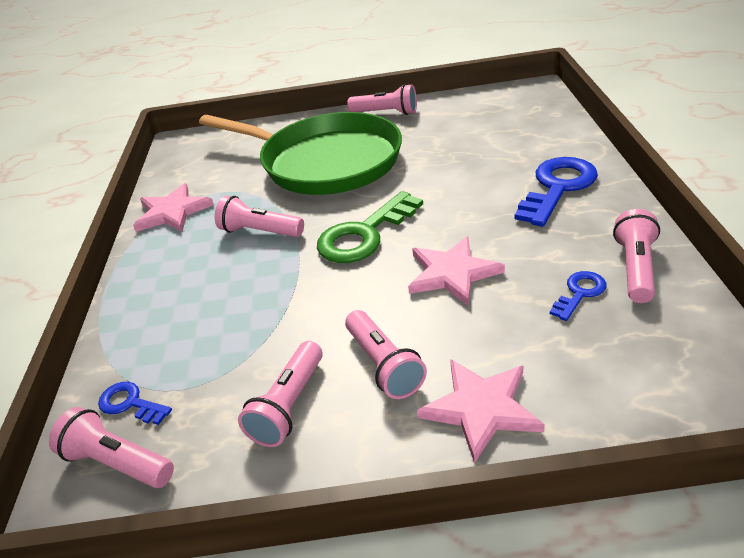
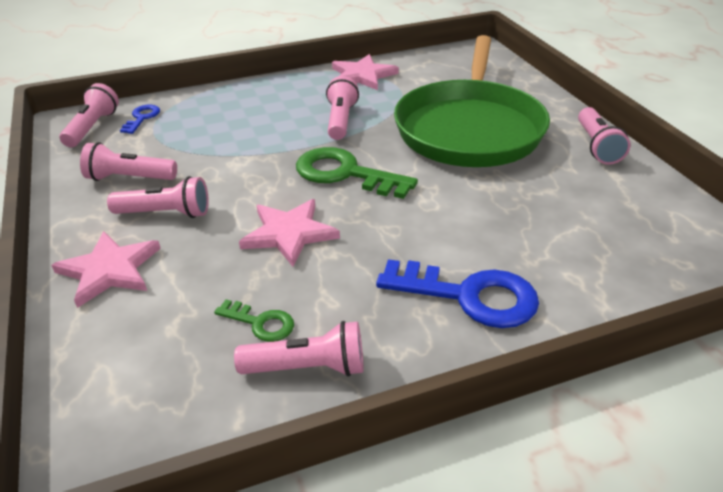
camera: 70 degrees right, 0 degrees up
(384, 365) = (166, 213): pink flashlight -> pink flashlight turned 135 degrees counterclockwise
(579, 293) = (260, 323): blue key -> green key

